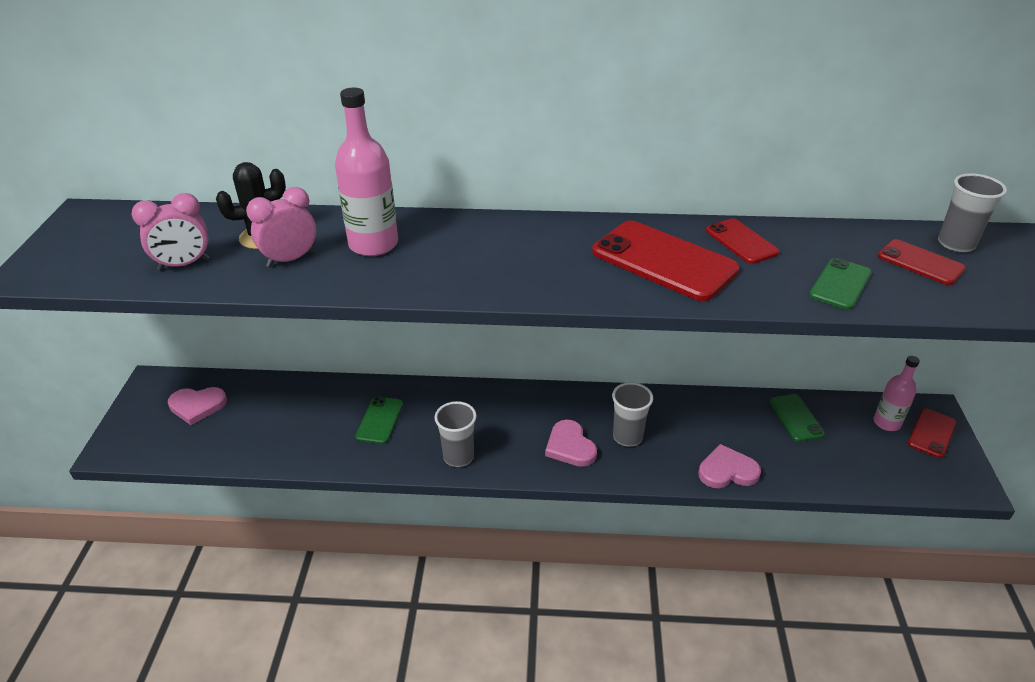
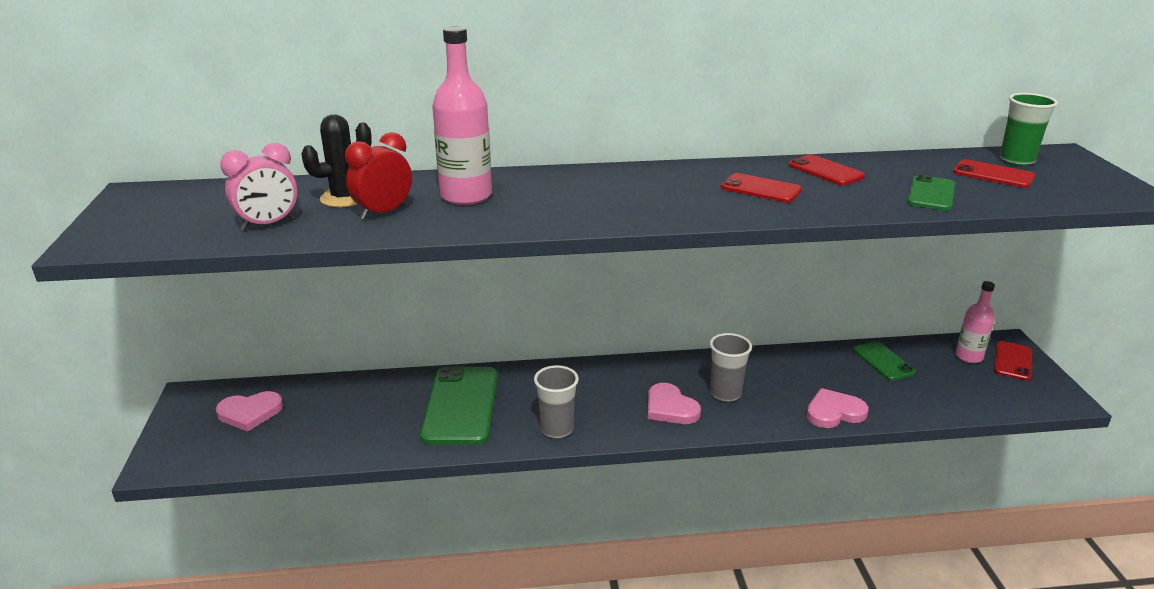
camera: 10 degrees left, 10 degrees down
(290, 259) = (383, 213): pink clock -> red clock
(380, 420) = (461, 405): green phone -> green phone, size x1.82
(664, 261) = (761, 189): red phone -> red phone, size x0.55
(956, 244) = (1016, 160): grey cup -> green cup

